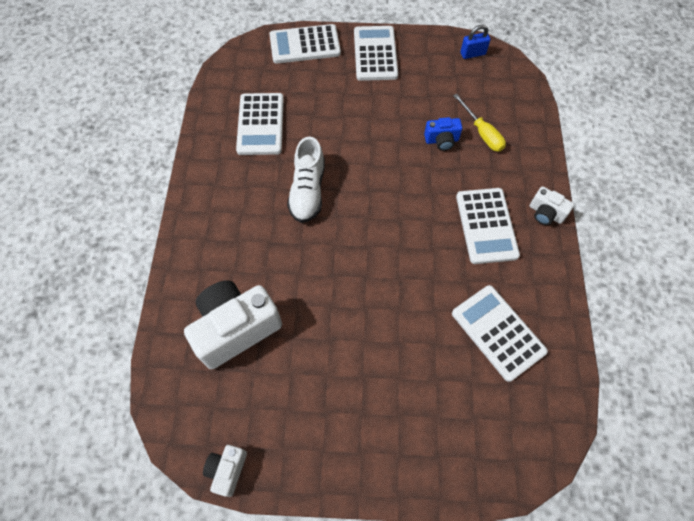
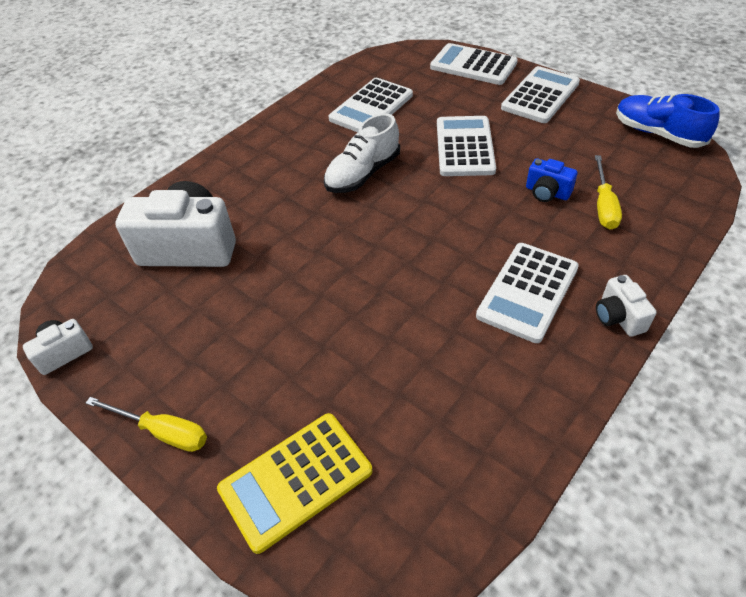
camera: 40 degrees right, 15 degrees down
(354, 471) = (162, 432): none -> yellow screwdriver
(460, 439) = (296, 480): none -> yellow calculator
(472, 54) = (657, 134): blue padlock -> blue shoe
(498, 332) = (443, 401): white calculator -> white calculator (465, 147)

